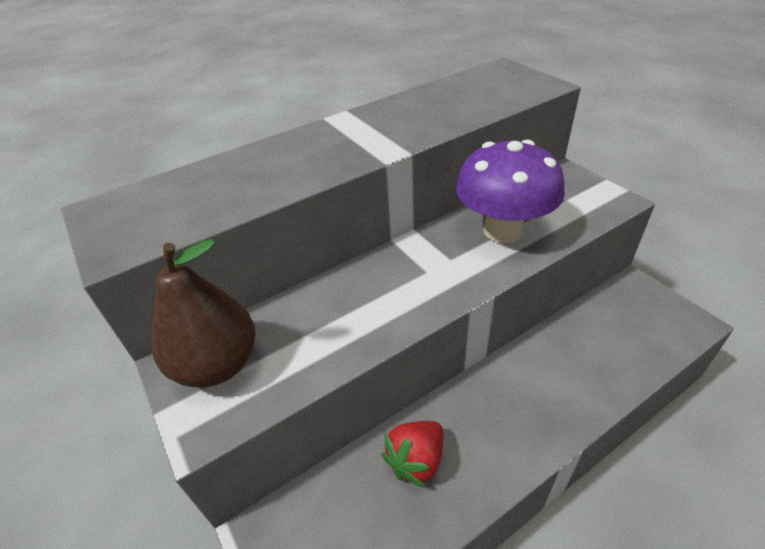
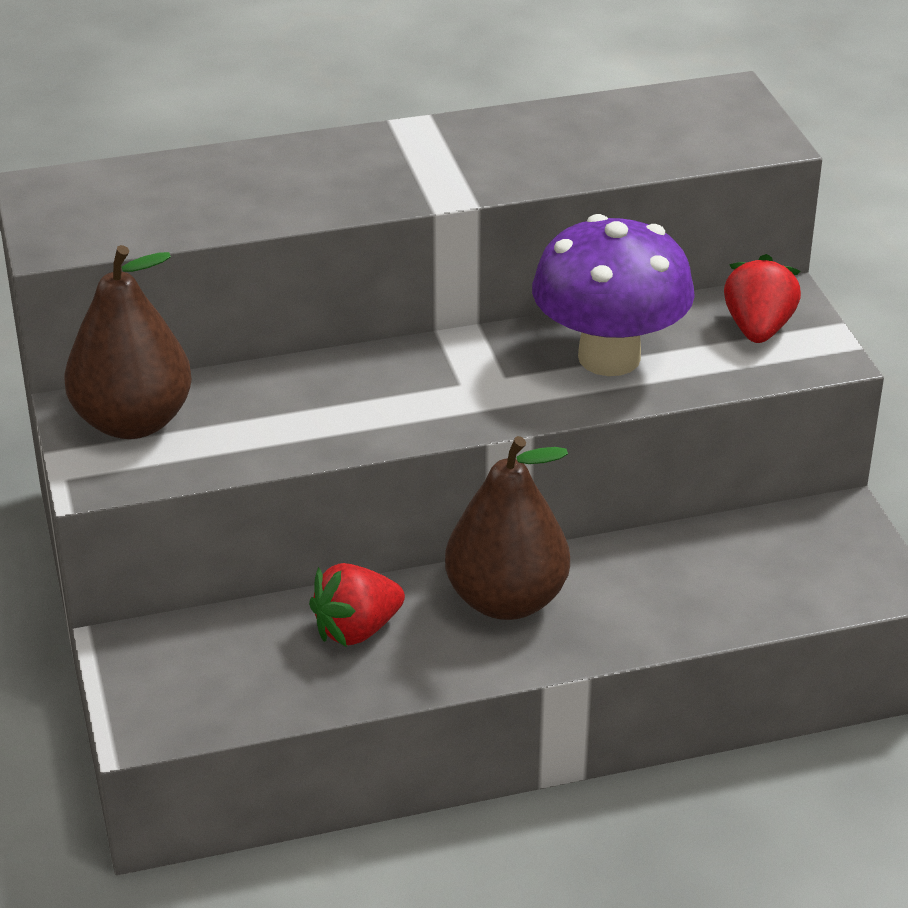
camera: 15 degrees right, 5 degrees down
(497, 403) = (506, 600): none -> brown pear
(568, 193) = (758, 329): none -> red strawberry

